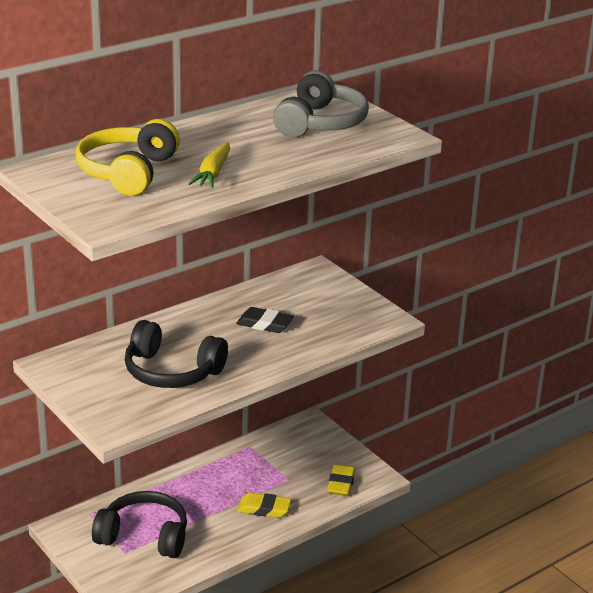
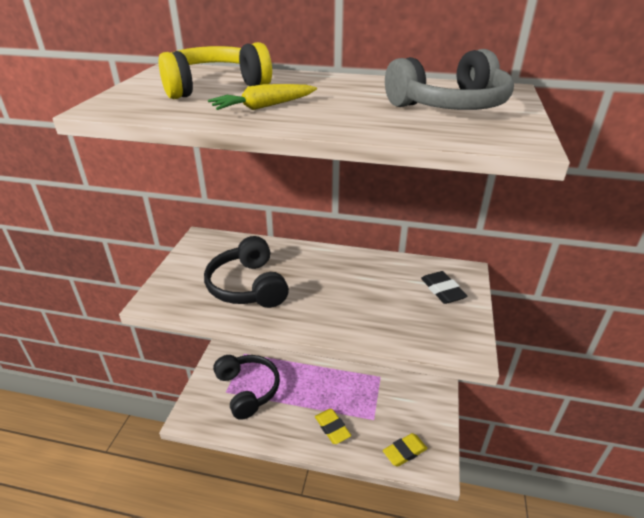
camera: 50 degrees right, 5 degrees up
(264, 324) = (361, 290): black eraser -> black eraser (442, 290)

